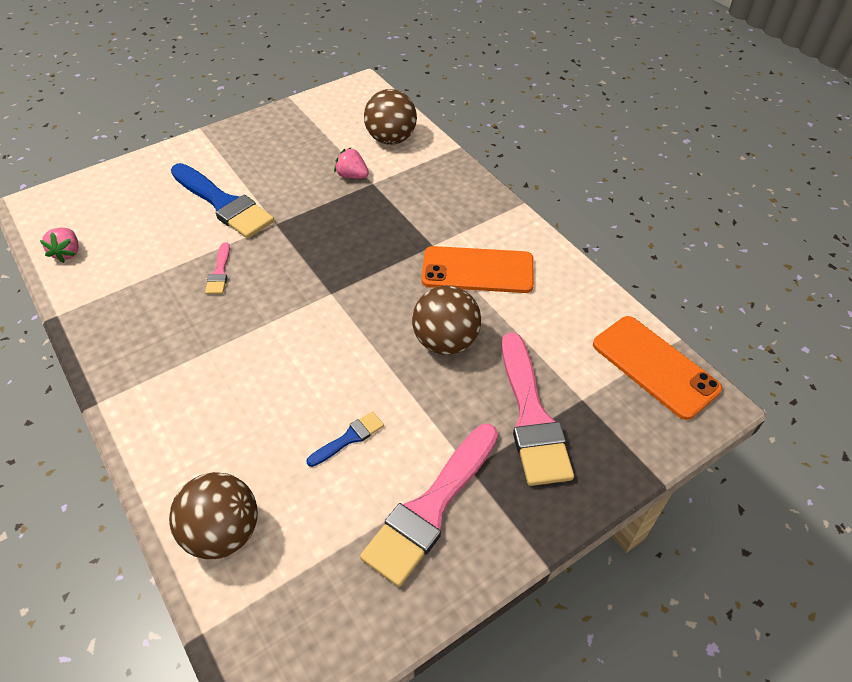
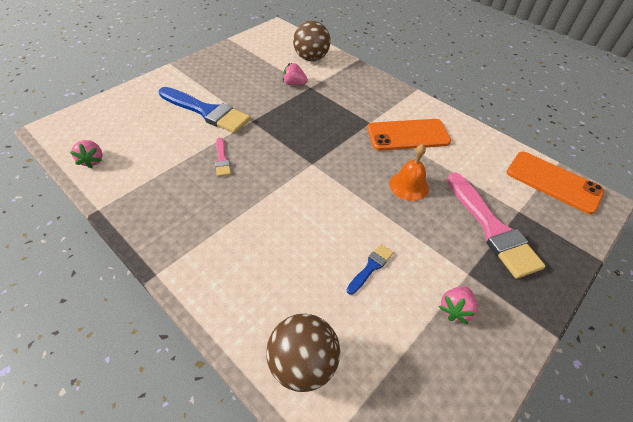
camera: 15 degrees left, 0 degrees up
(431, 507) = (455, 309): pink brush -> pink strawberry
(445, 341) = (409, 185): brown ball -> orange bell

